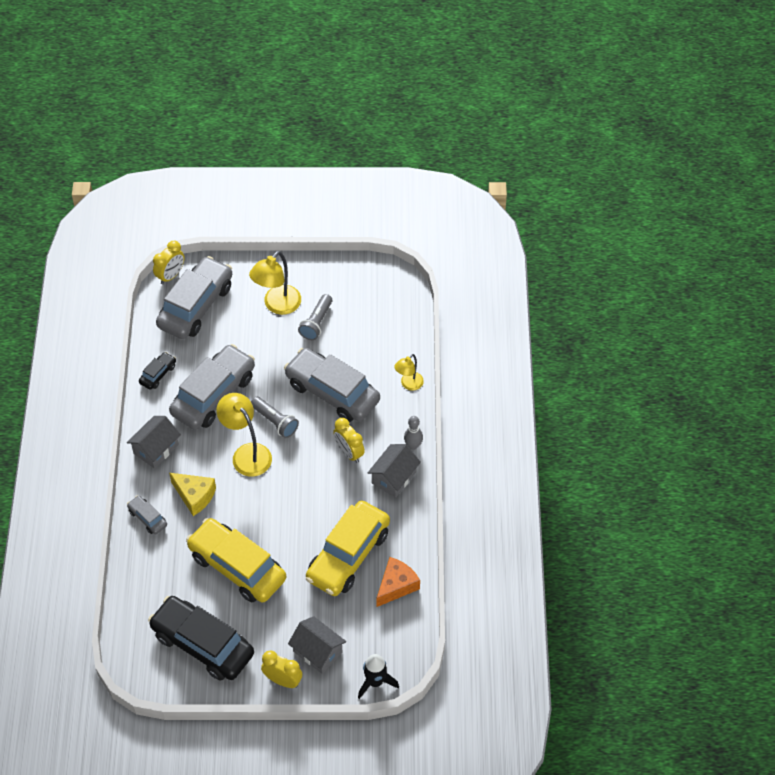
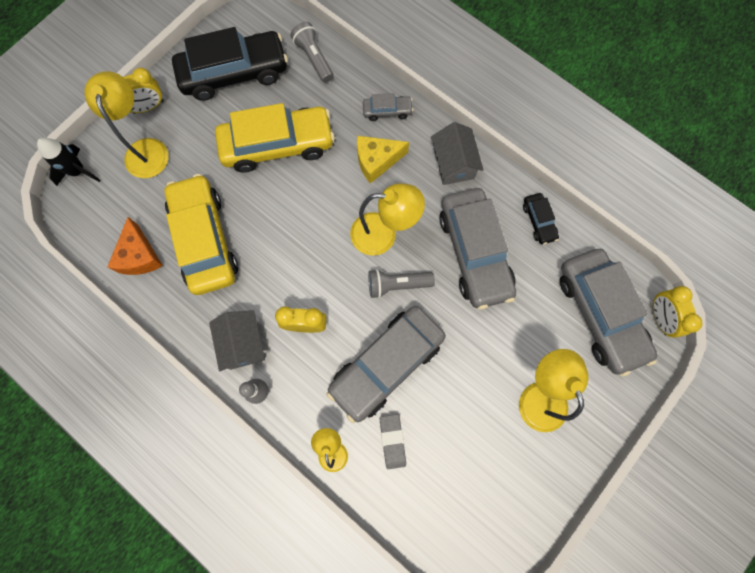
camera: 130 degrees right, 20 degrees up
(316, 323) = (485, 418): grey flashlight -> grey flashlight (314, 58)
(317, 652) = (146, 149): grey house -> yellow lamp
(332, 392) = (386, 364): grey car -> grey car turned 150 degrees clockwise
(374, 358) = (392, 441): none -> grey eraser

